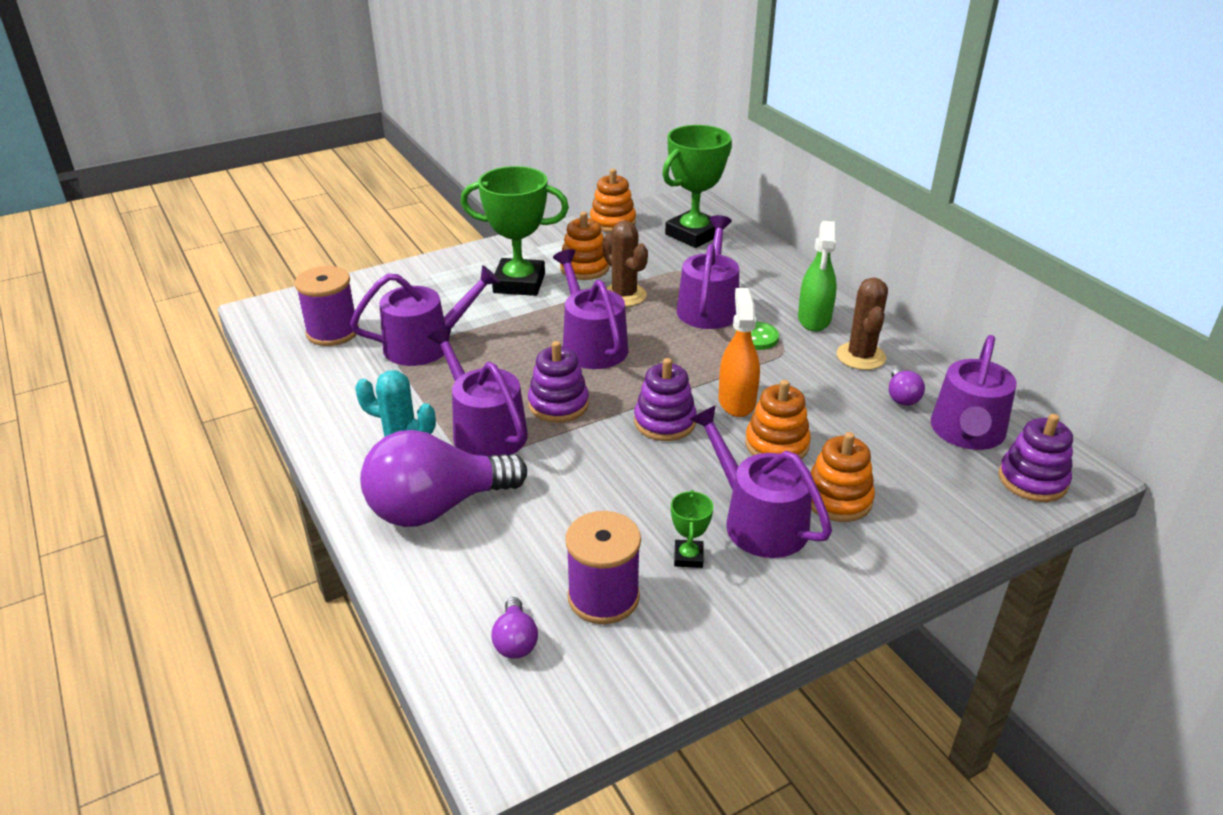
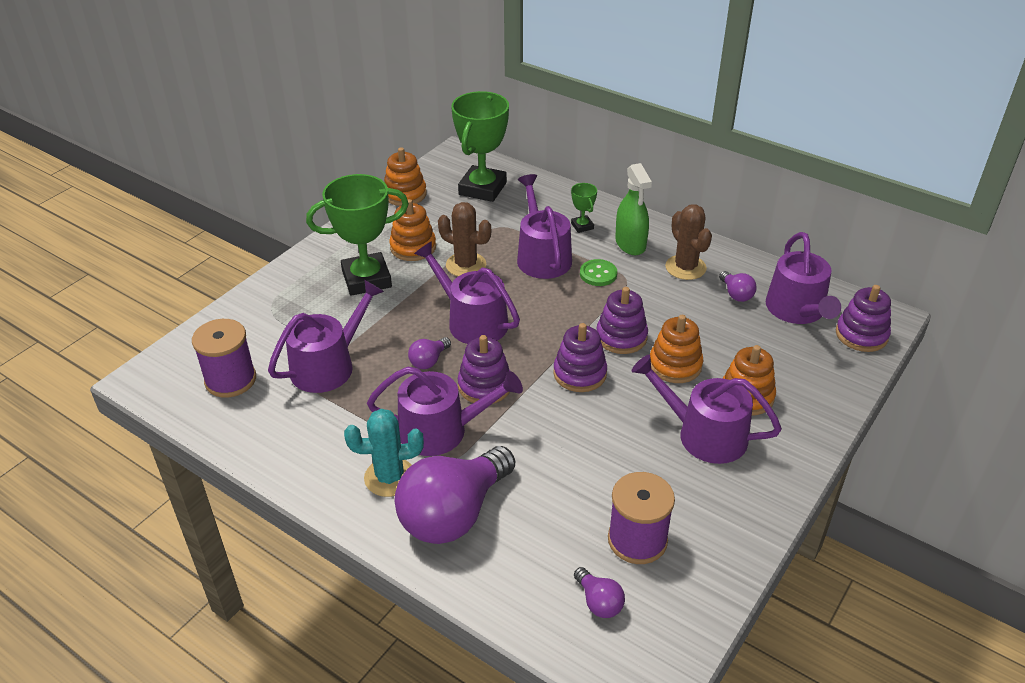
camera: 25 degrees left, 5 degrees up
(484, 430) = (441, 430): purple watering can -> purple watering can turned 150 degrees clockwise
(521, 367) = (429, 361): none -> purple light bulb
(688, 557) = (675, 483): green trophy -> green trophy (582, 226)
(736, 401) = (621, 337): orange spray bottle -> purple stacking toy

